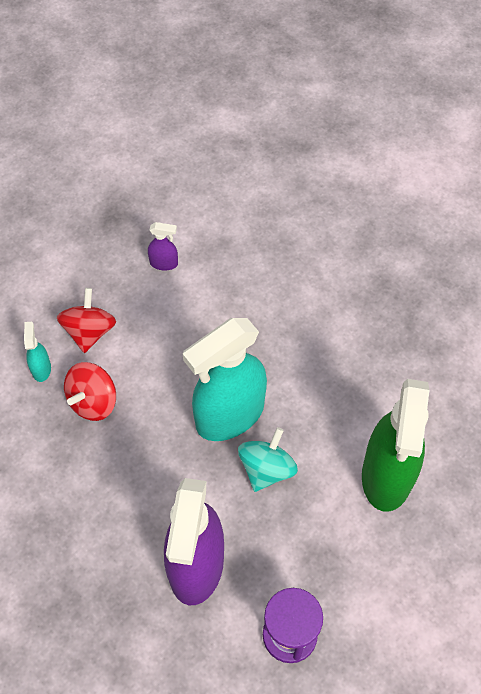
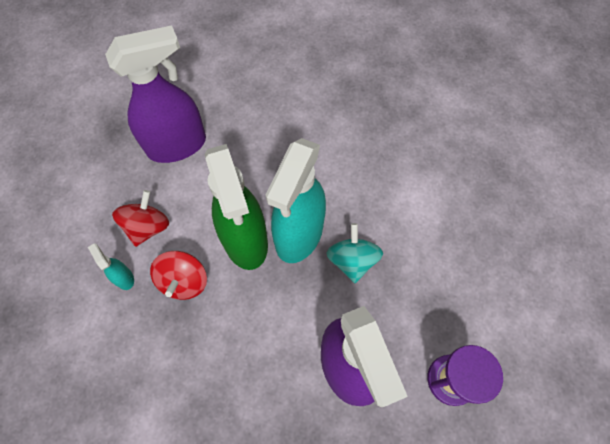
camera: 30 degrees left, 5 degrees up
(89, 331) = (148, 227): red spinning top -> red spinning top turned 45 degrees clockwise
(164, 263) = (177, 145): purple spray bottle -> purple spray bottle, size x2.46
(387, 476) = (439, 218): green spray bottle -> green spray bottle (245, 240)

